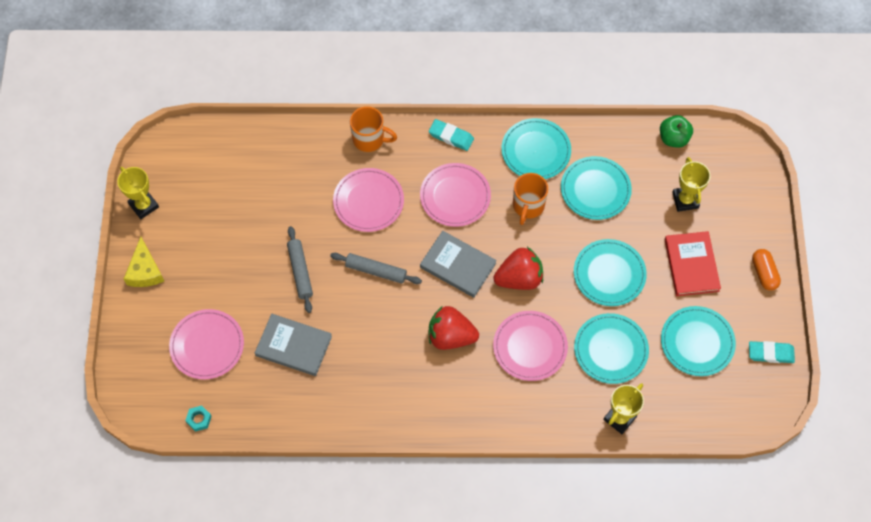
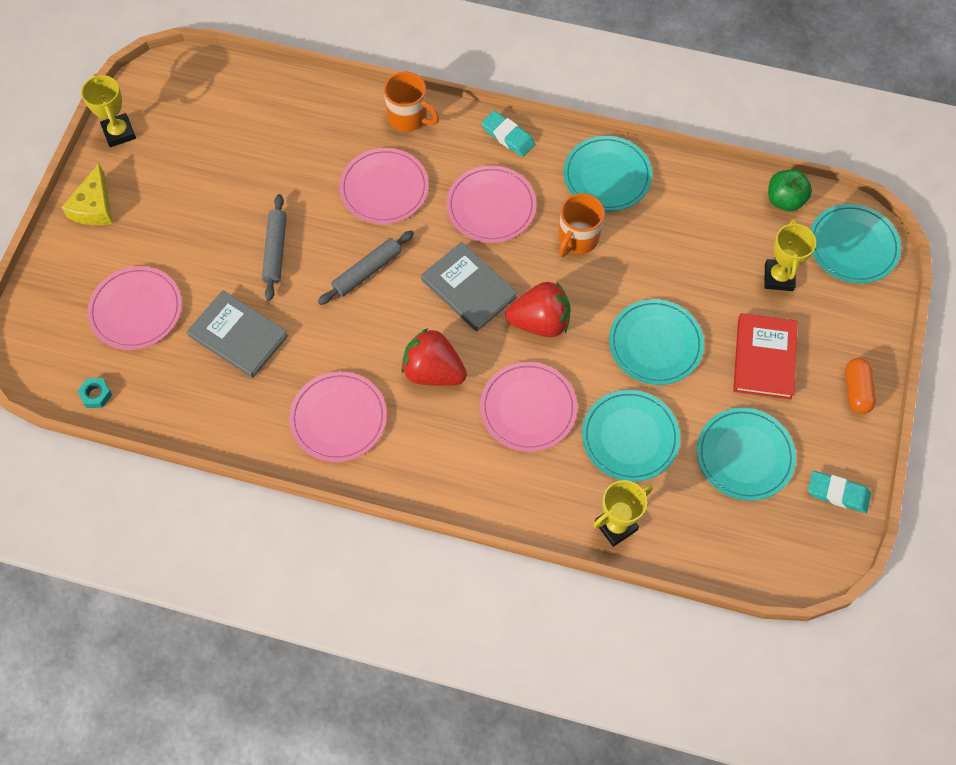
camera: 15 degrees right, 0 degrees up
(376, 271) = (367, 271): grey rolling pin -> grey rolling pin turned 75 degrees counterclockwise
(391, 390) = (338, 418): none -> pink plate
(595, 189) = (668, 238): turquoise plate -> turquoise plate (853, 246)

